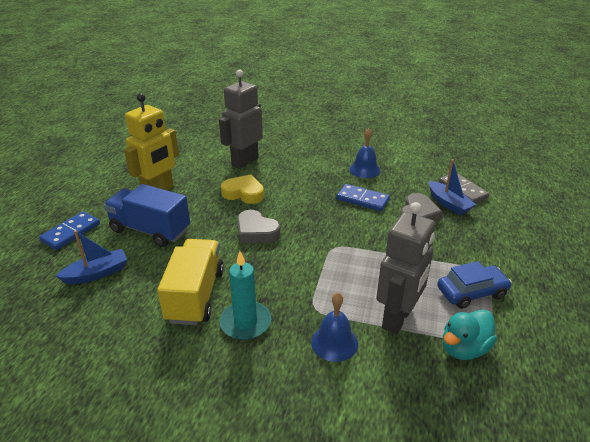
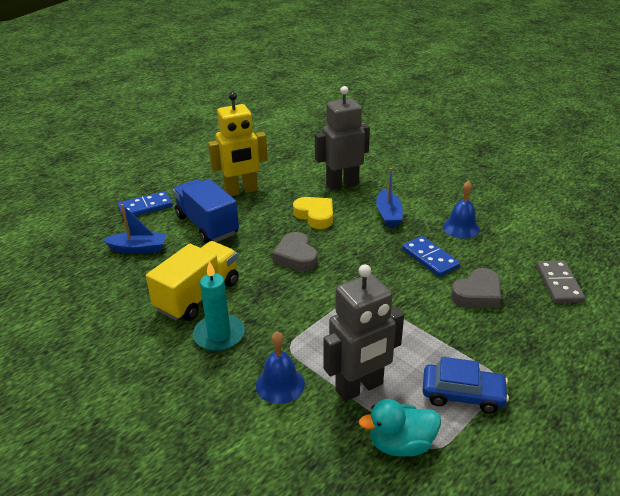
camera: 30 degrees right, 0 degrees up
(448, 203) = (526, 293): blue boat -> blue boat (388, 215)

